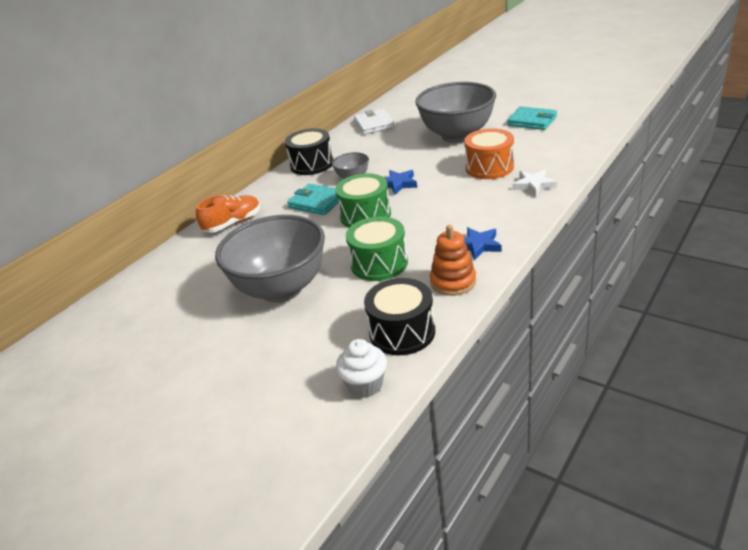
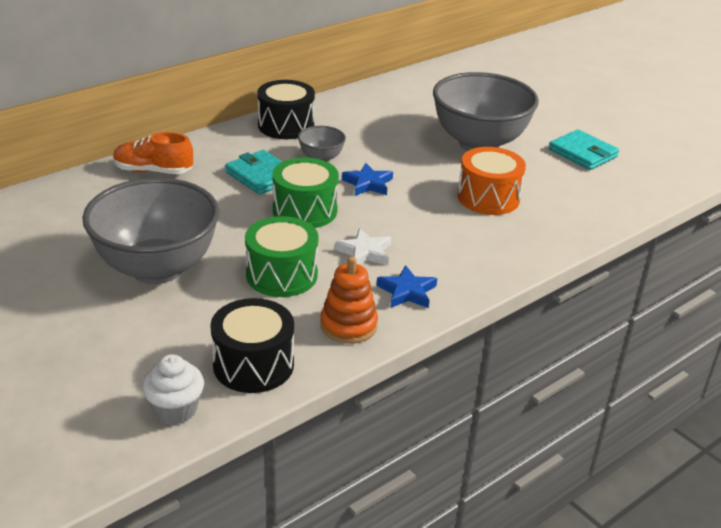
camera: 10 degrees right, 0 degrees up
(233, 223) = (153, 171): orange shoe -> orange shoe turned 150 degrees counterclockwise
(374, 124) = (391, 96): white wallet -> none
(533, 185) = (524, 238): white star -> white star (365, 252)

